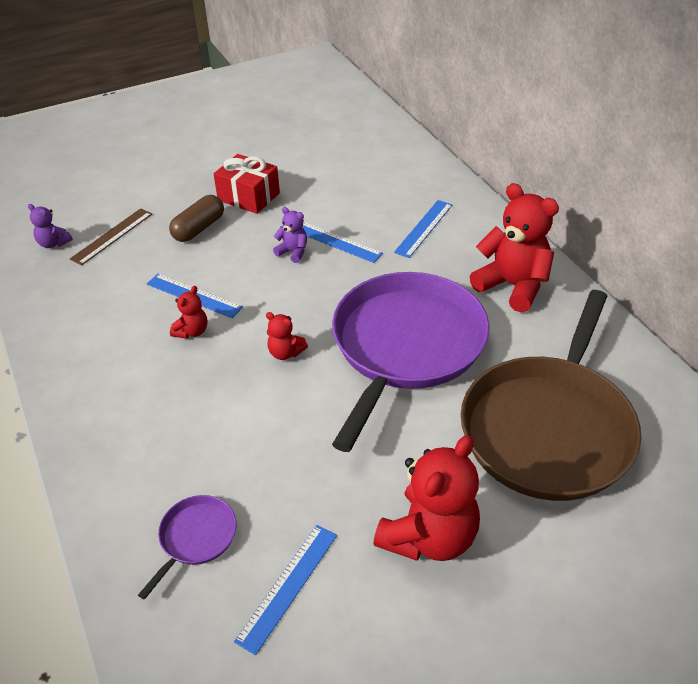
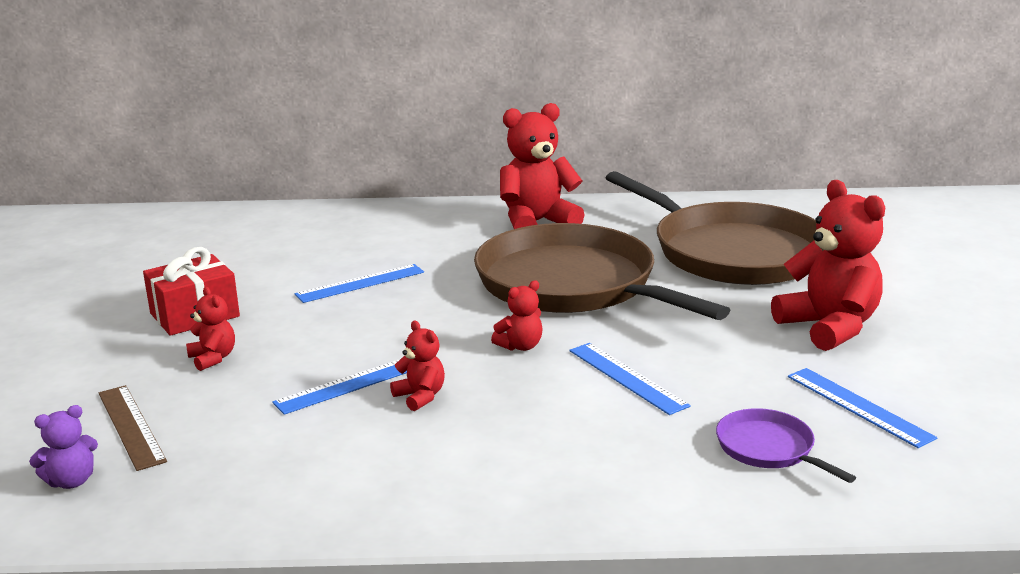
camera: 65 degrees left, 20 degrees down
(199, 228) = (213, 358): brown capsule -> red teddy bear
(293, 252) = (347, 309): purple teddy bear -> none
(405, 346) = (572, 285): purple pan -> brown pan
(423, 228) = (399, 238): blue ruler -> blue ruler (626, 377)

